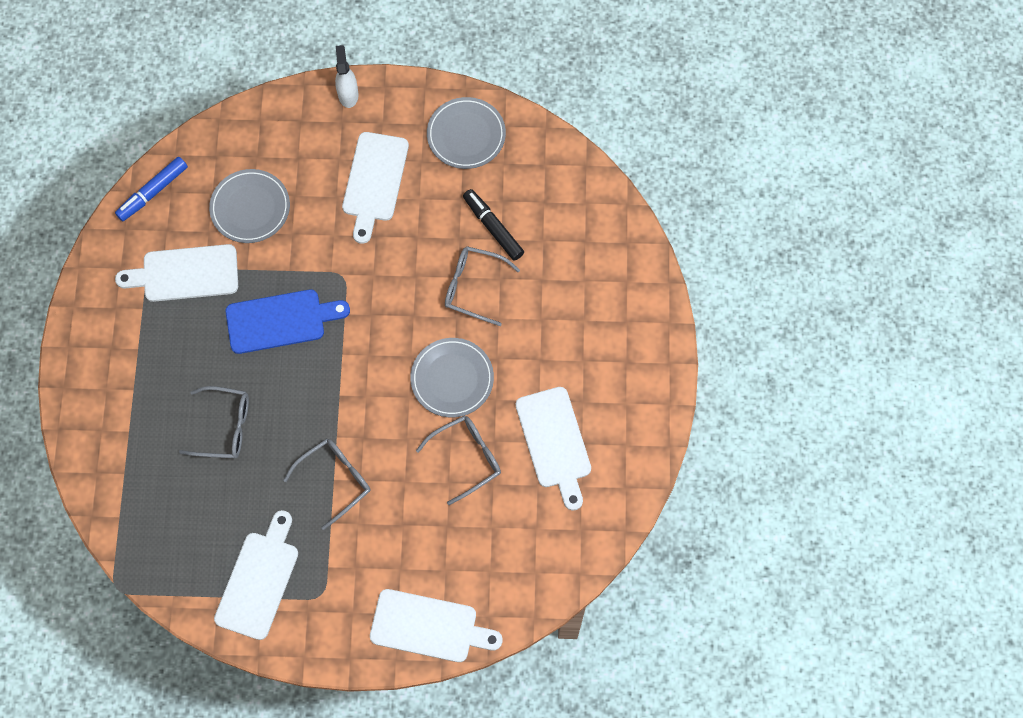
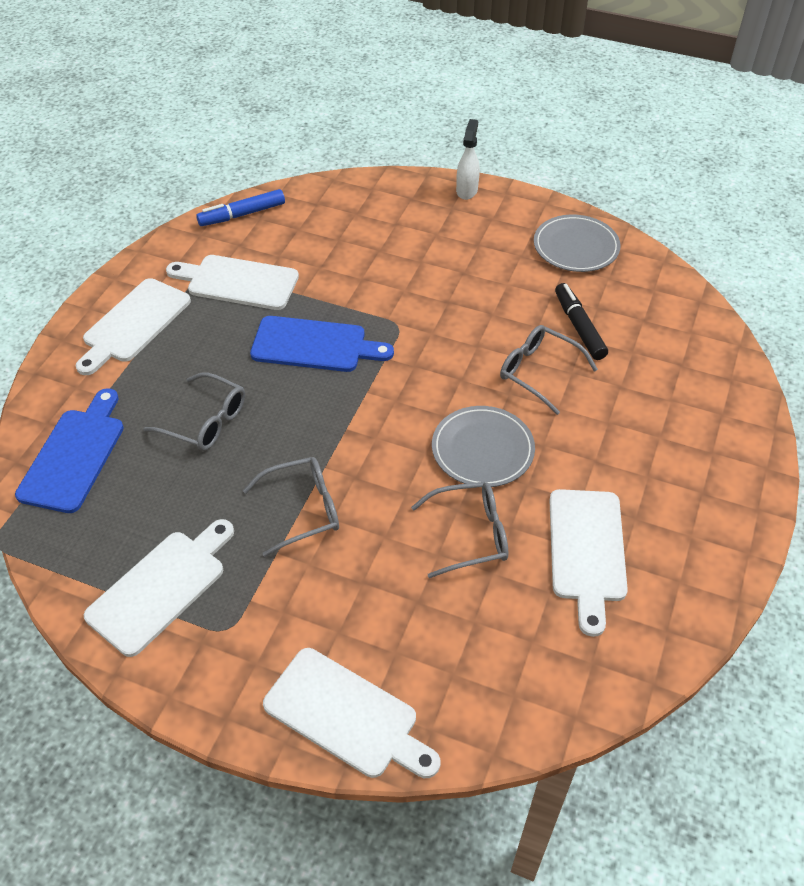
camera: 20 degrees right, 20 degrees down
(135, 494) = (74, 455): none -> blue cutting board
(250, 208) = (330, 249): grey plate -> none
(374, 181) = (465, 259): white cutting board -> white cutting board (134, 324)

